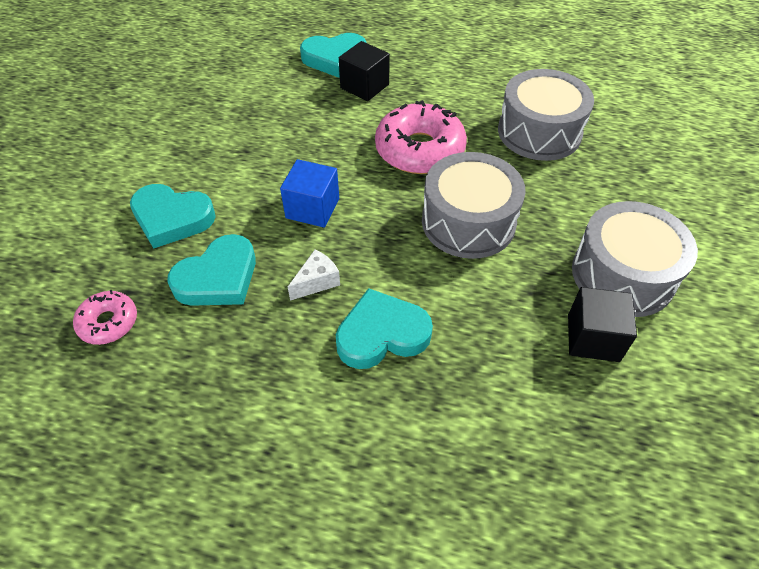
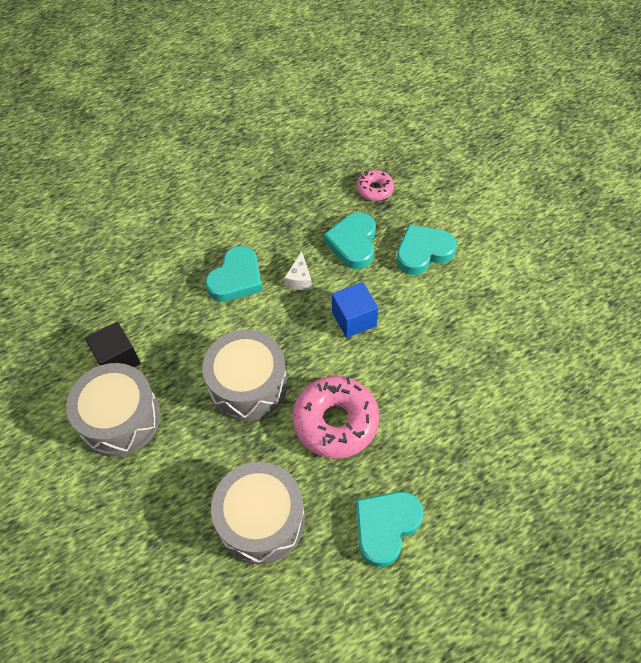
camera: 140 degrees right, 5 degrees up
(334, 58) = (508, 470): turquoise heart -> turquoise heart (386, 527)
(364, 86) = (445, 456): black cube -> none

